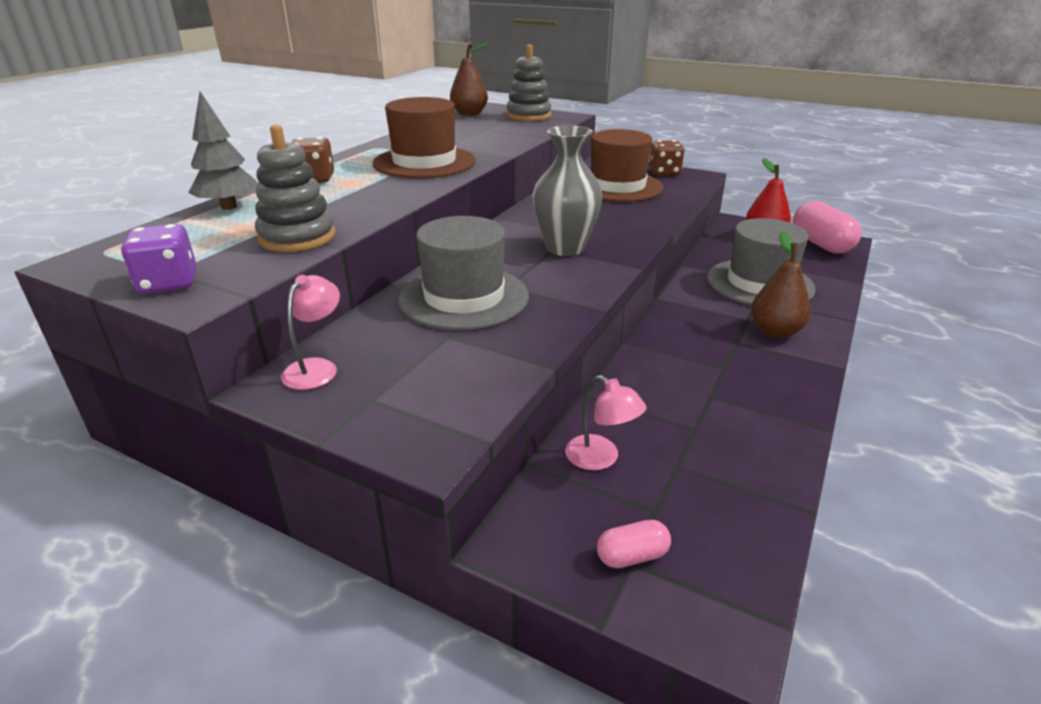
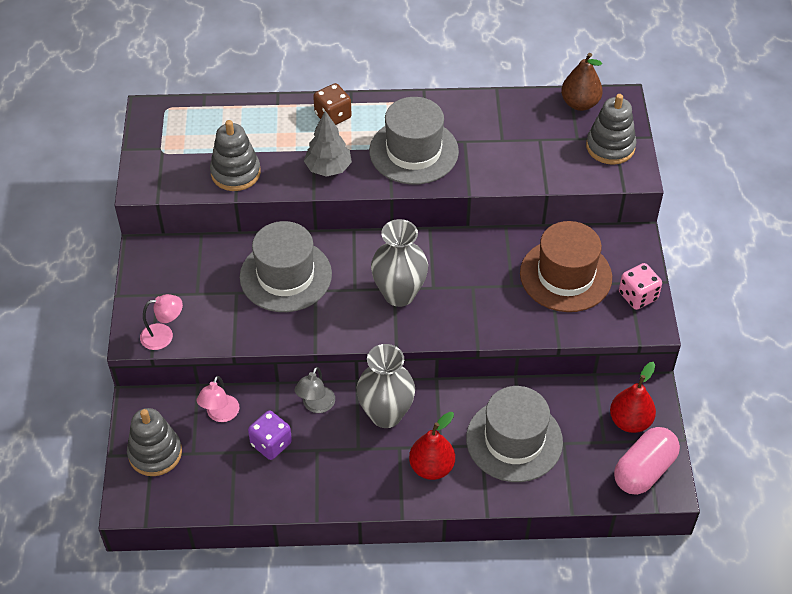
camera: 60 degrees right, 20 degrees up
(168, 283) = (151, 163): purple dice -> purple dice (271, 444)
(229, 207) = (257, 111): grey tree -> grey tree (328, 168)
(316, 368) = (170, 255): pink lamp -> pink lamp (164, 335)
(424, 162) = (413, 151): brown hat -> grey hat
(632, 556) = (155, 453): pink capsule -> grey stacking toy
(640, 376) = (316, 405): none -> grey lamp
(664, 172) = (637, 296): brown dice -> pink dice
(685, 337) = (386, 414): none -> grey vase
(775, 331) = (431, 467): brown pear -> red pear

